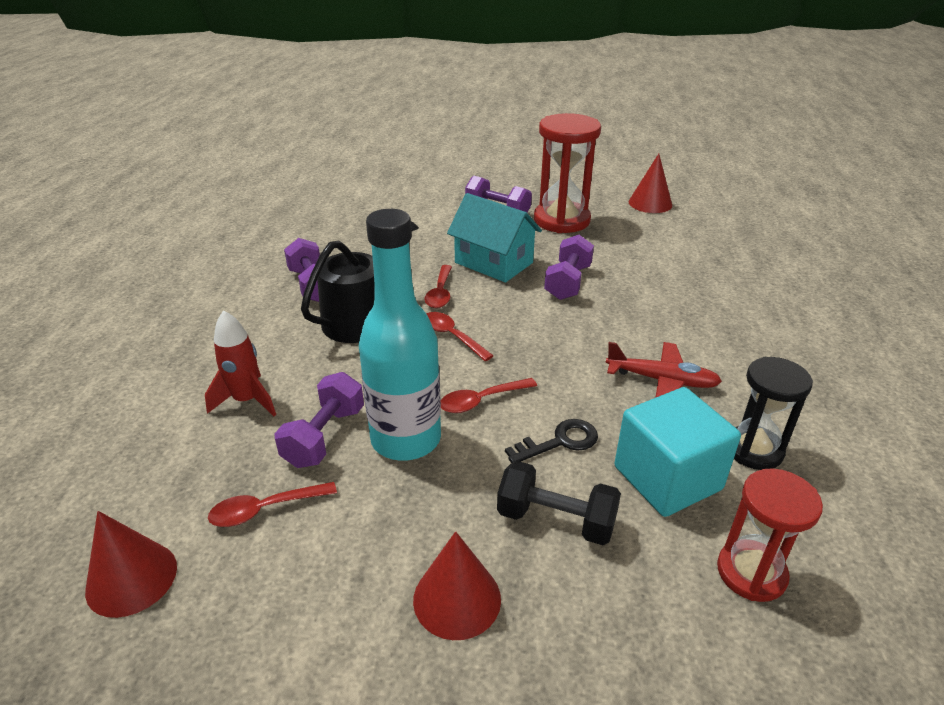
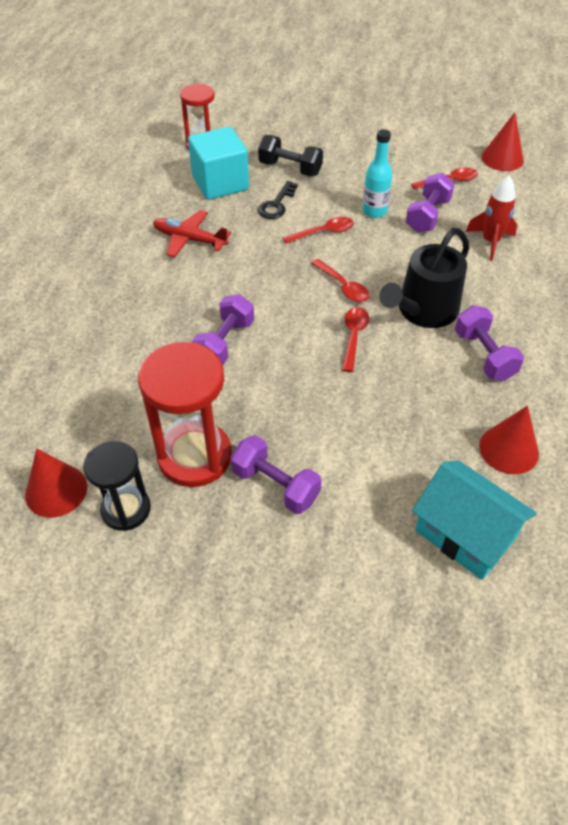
camera: 175 degrees left, 15 degrees up
(406, 439) = (374, 211): turquoise bottle -> turquoise bottle, size x0.55
(457, 599) = (344, 144): red cone -> red cone (508, 449)
(493, 263) = (295, 378): turquoise house -> turquoise house (465, 534)
(560, 442) = (276, 204): black key -> black key turned 45 degrees counterclockwise
(754, 450) = (159, 194): black hourglass -> black hourglass (126, 509)

